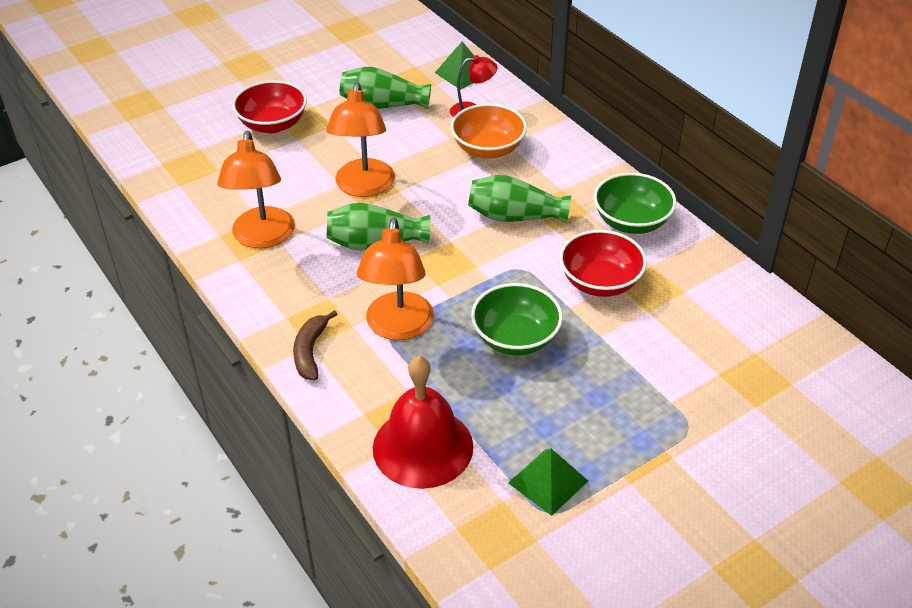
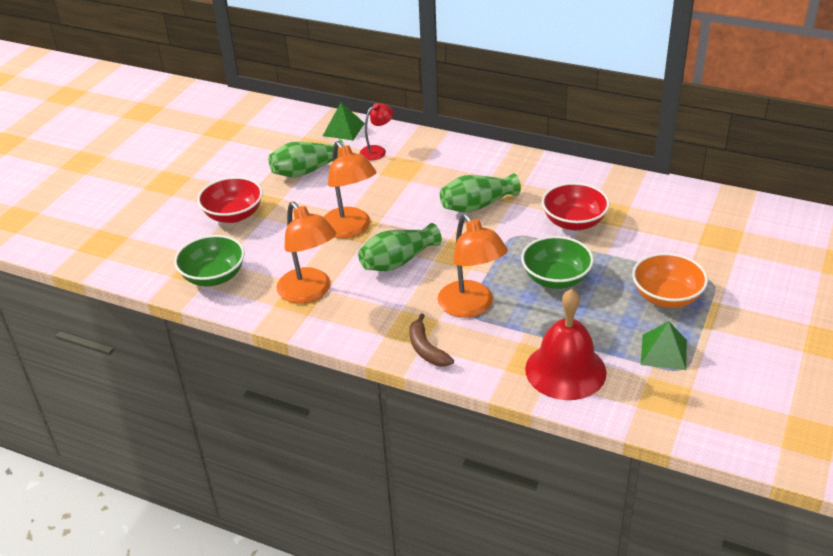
camera: 30 degrees left, 5 degrees down
(488, 149) = (414, 170): orange bowl -> orange bowl (666, 297)
(631, 222) = (556, 178): green bowl -> green bowl (213, 276)

